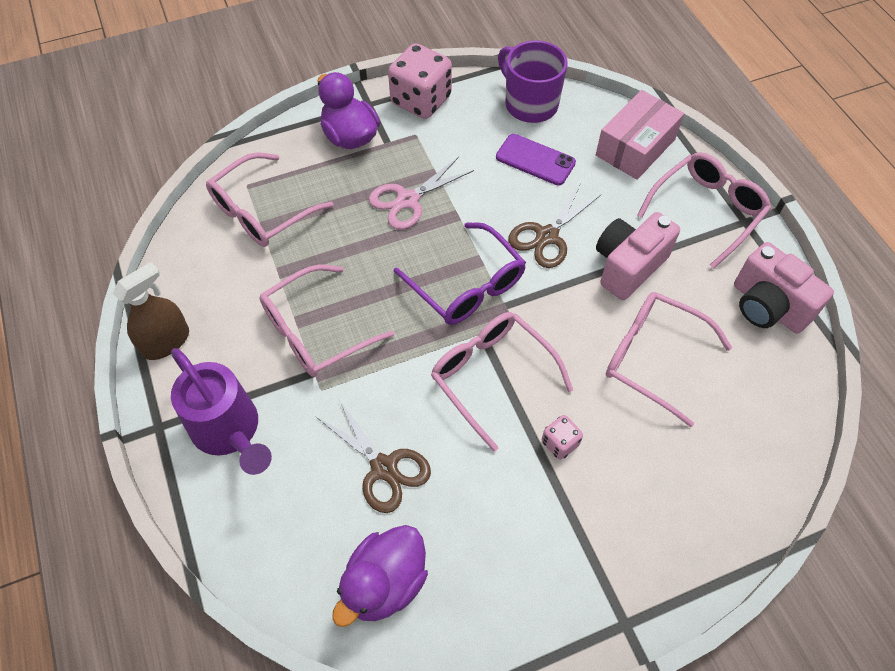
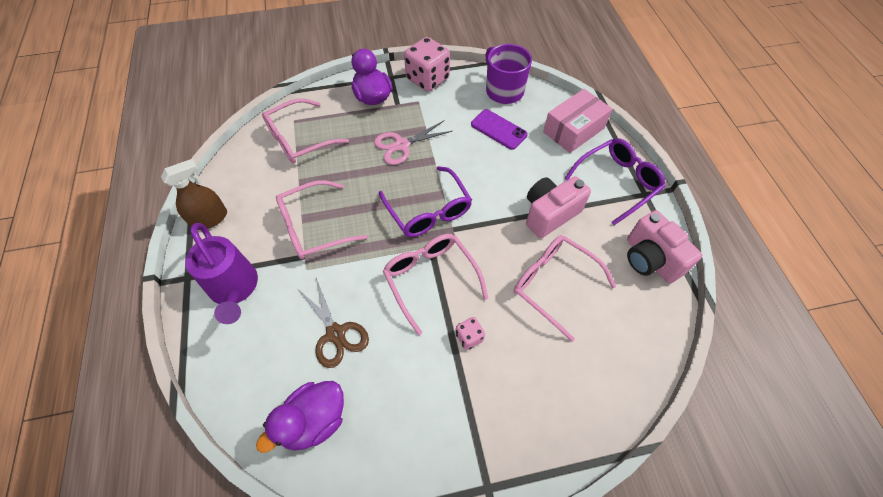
camera: 10 degrees right, 0 degrees up
(547, 236) = (495, 184): brown scissors -> none
(707, 211) = (617, 182): pink glasses -> purple glasses

